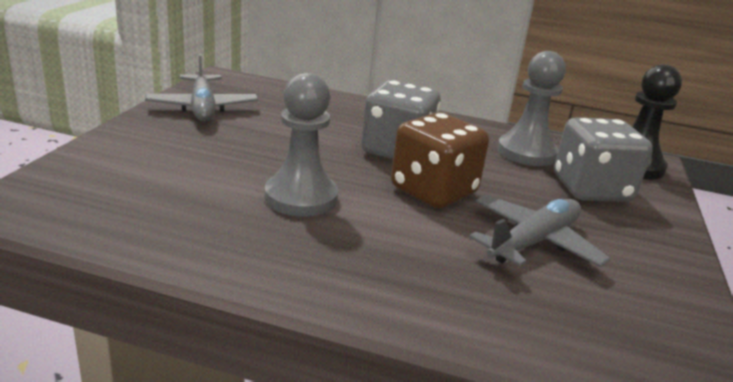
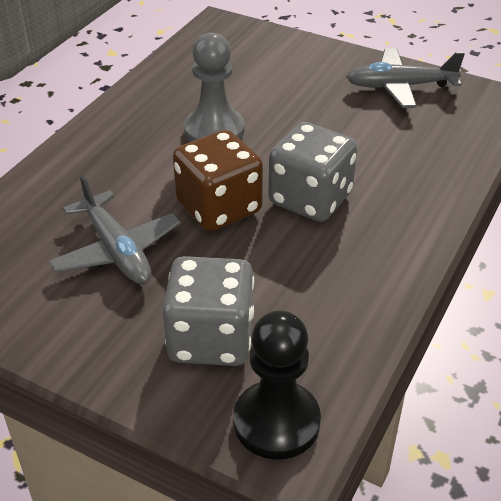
camera: 105 degrees right, 15 degrees up
(526, 152) = (312, 310): grey pawn -> none

